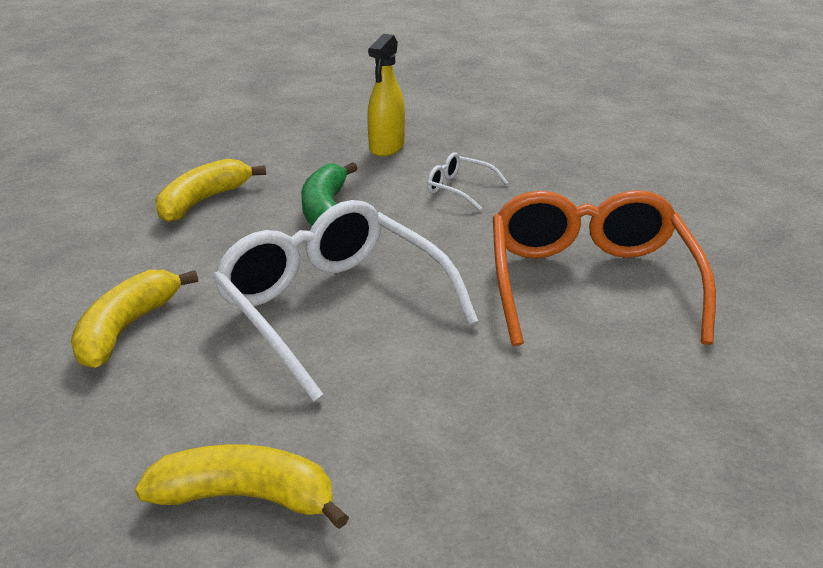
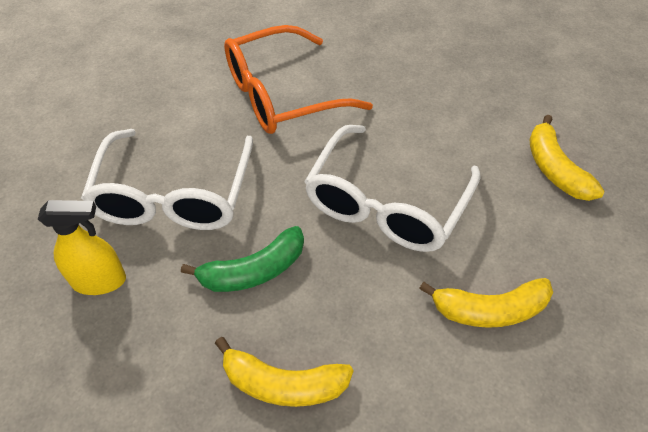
camera: 115 degrees left, 20 degrees up
(459, 189) = (174, 195): white glasses -> white glasses, size x2.33

